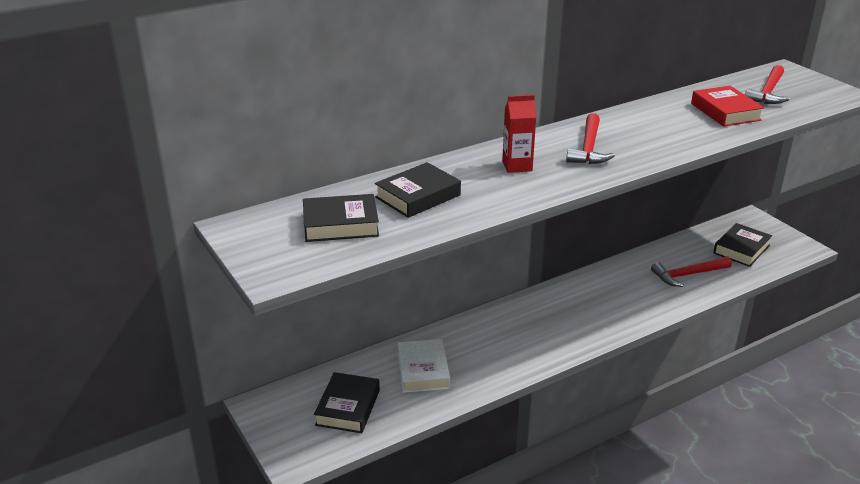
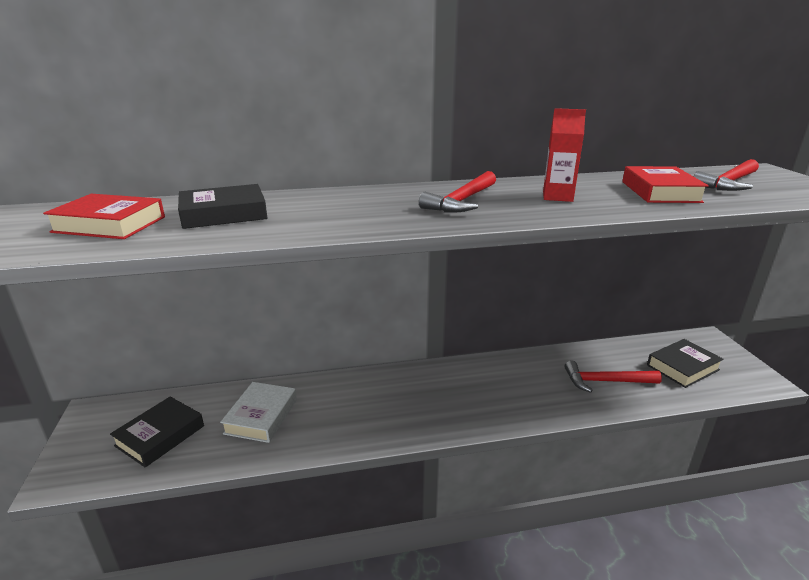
camera: 20 degrees right, 5 degrees down
(340, 224) = (109, 224): black book -> red book
(517, 166) = (363, 205): red carton -> red carton (557, 196)

